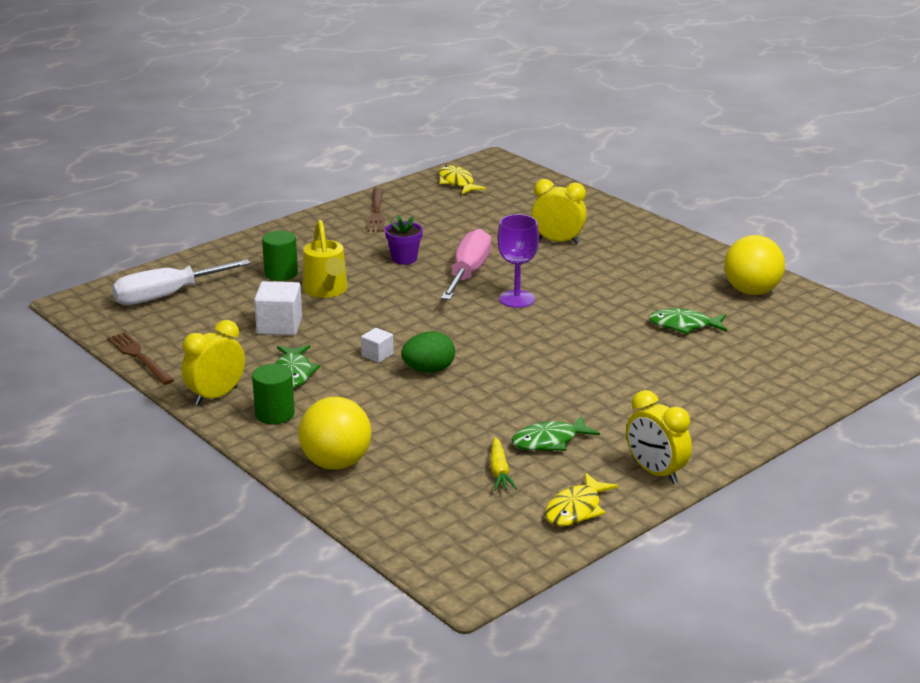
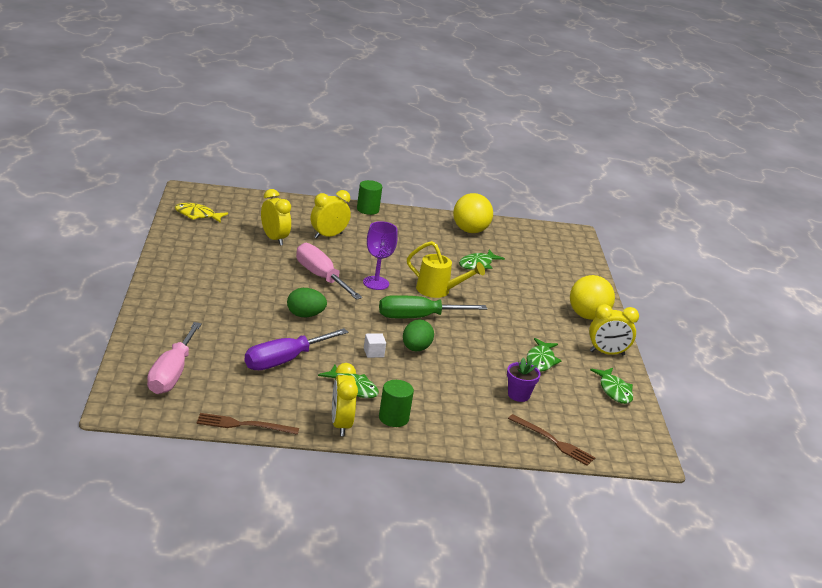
camera: 55 degrees left, 0 degrees up
(166, 296) = (171, 374): white screwdriver -> pink screwdriver
(279, 325) = (284, 360): white cube -> purple screwdriver
(281, 273) = (214, 324): green cylinder -> green cylinder (367, 209)
(326, 291) = (265, 324): yellow watering can -> yellow watering can (438, 291)
(336, 463) = (478, 429): yellow ball -> yellow ball (587, 316)
(376, 212) = (188, 255): brown fork -> brown fork (553, 441)
(380, 298) = (305, 315): none -> green egg
(404, 259) = (268, 282): purple flower pot -> purple flower pot (518, 395)
(492, 225) = (274, 239): none -> yellow clock
(494, 345) = (418, 317): none -> green screwdriver
(499, 471) = (551, 389): yellow carrot -> none
(576, 509) = (614, 391): yellow fish -> green fish

